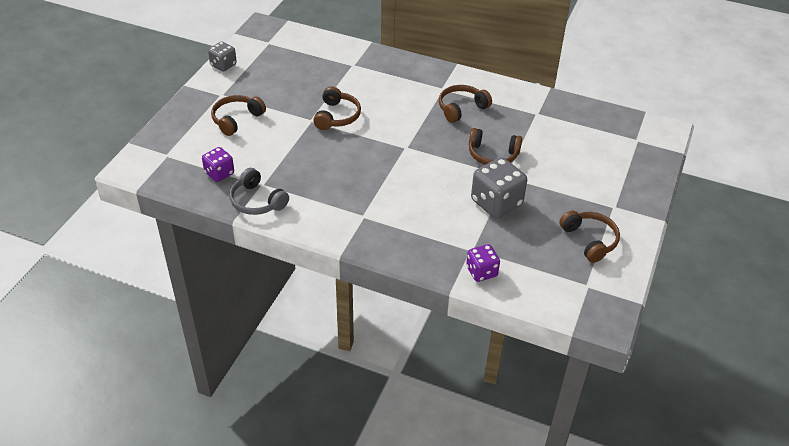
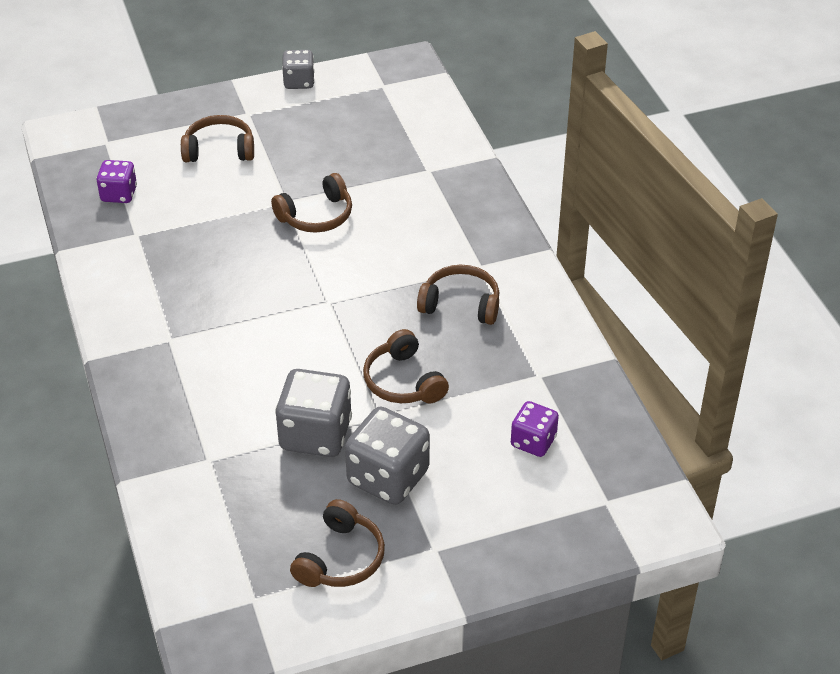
camera: 50 degrees right, 0 degrees up
(257, 201) = (106, 247): grey headphones -> none
(481, 272) = (178, 489): purple dice -> purple dice (533, 442)
(552, 195) = (388, 477): none -> grey dice

